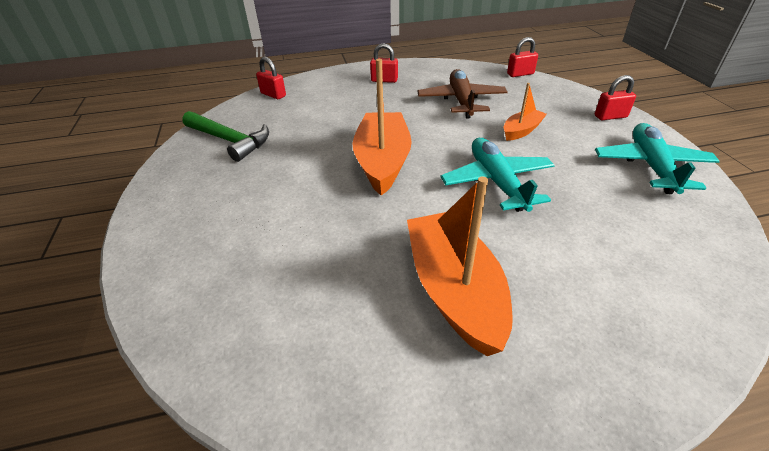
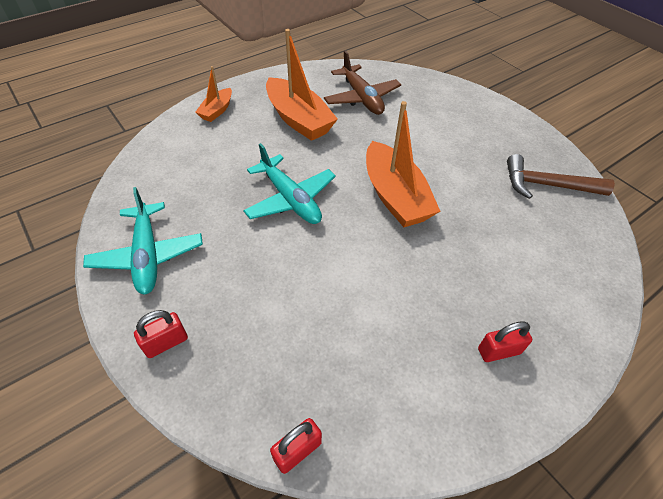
camera: 155 degrees right, 10 degrees up
(229, 140) = (547, 185): green hammer -> brown hammer
(273, 95) = (599, 267): red padlock -> none
(461, 101) = (365, 323): brown plane -> brown plane (361, 98)
(521, 131) = (277, 278): orange boat -> orange boat (217, 111)

